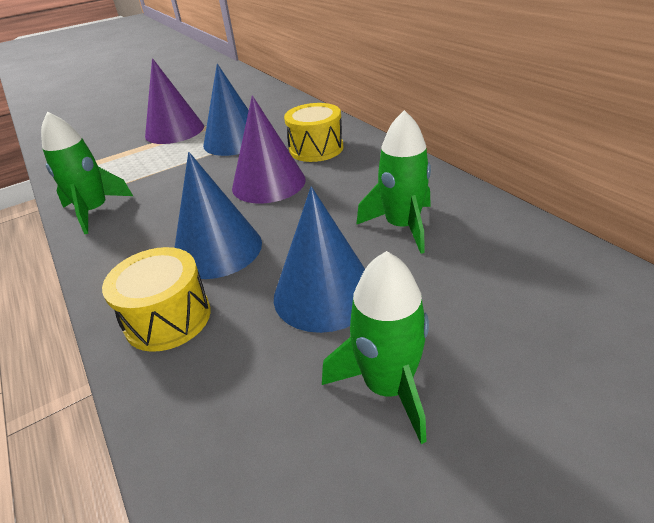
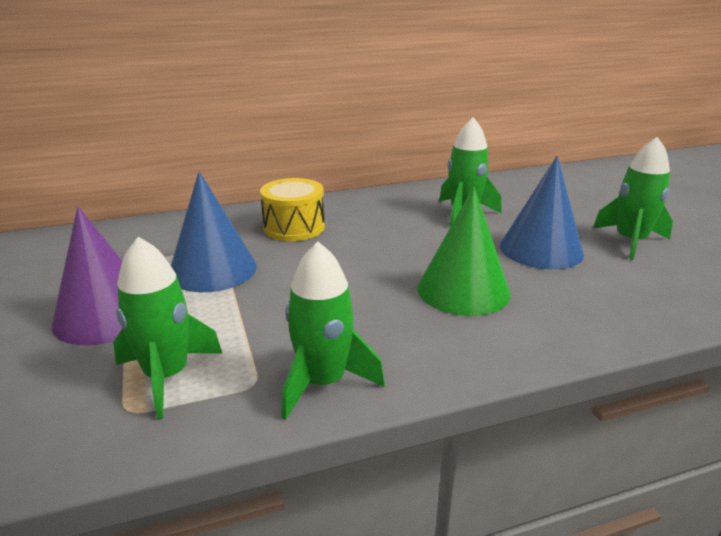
camera: 80 degrees left, 10 degrees down
(112, 164) = (167, 376): none -> green rocket
(168, 318) = (564, 318): yellow drum -> none
(217, 249) = (463, 290): blue cone -> green cone
(268, 183) = (349, 257): purple cone -> none

